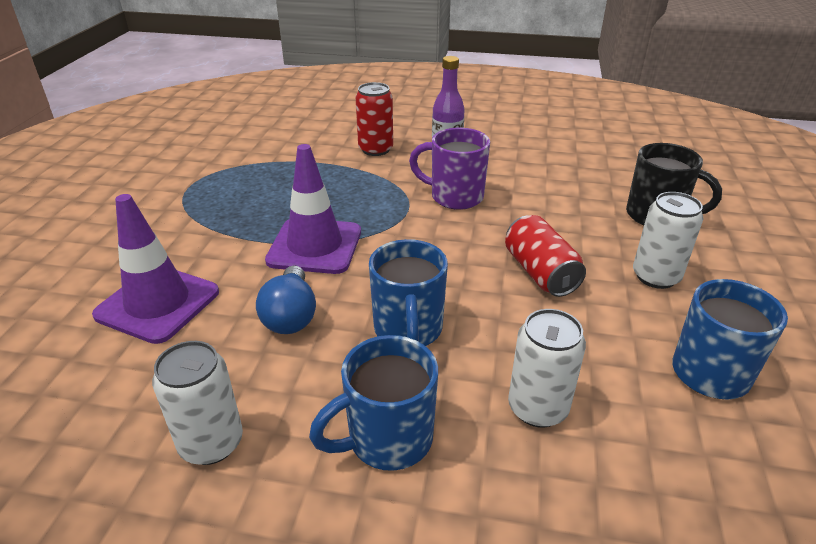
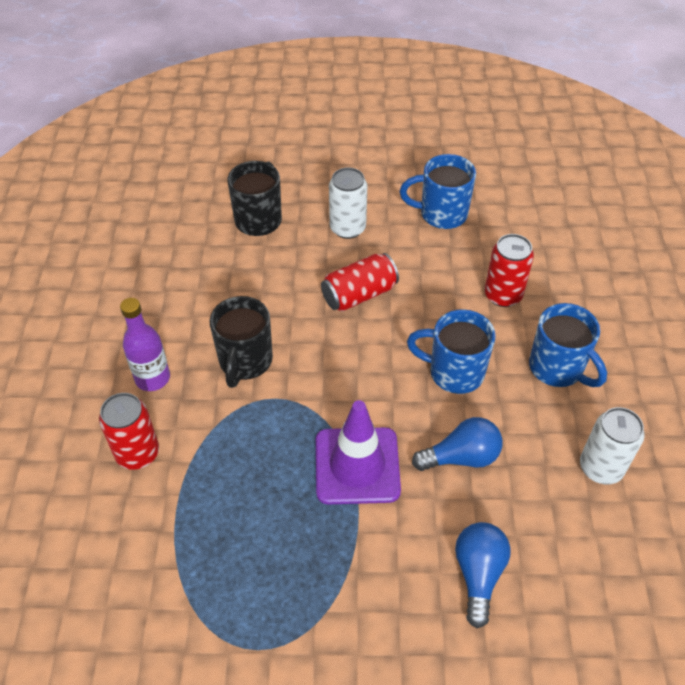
camera: 100 degrees left, 15 degrees up
(158, 303) = (478, 574): purple traffic cone -> blue light bulb
(408, 330) = (454, 372): blue mug -> blue mug turned 150 degrees counterclockwise
(454, 197) = (245, 362): purple mug -> black mug
(537, 408) = (503, 295): white can -> red can

